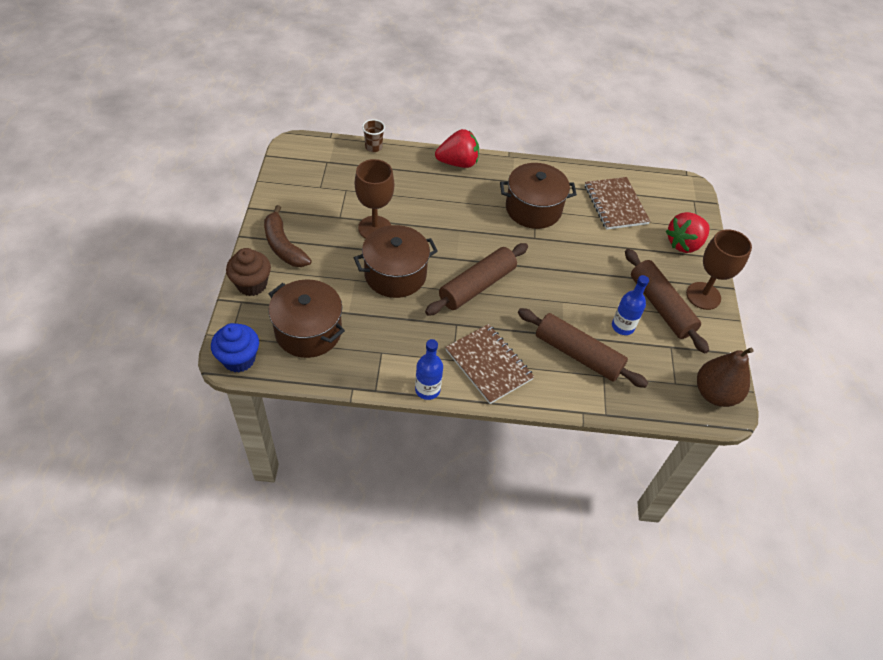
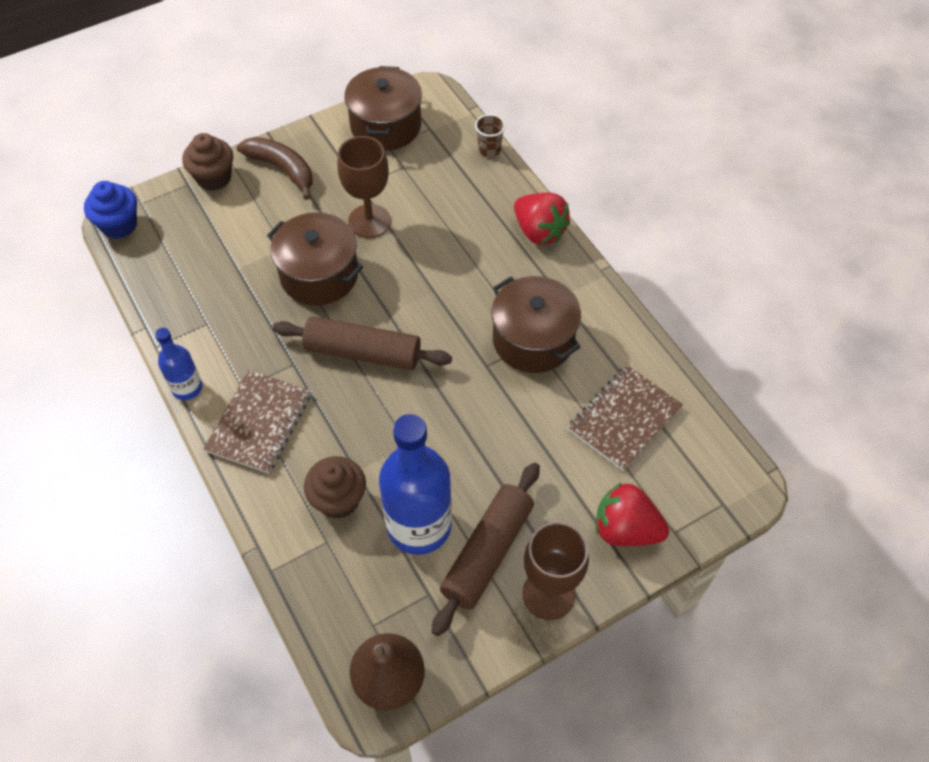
camera: 60 degrees right, 5 degrees up
(283, 246) = (282, 169): brown banana -> brown banana turned 105 degrees clockwise
(308, 331) = (189, 253): brown pot -> brown pot (386, 126)
(578, 354) = (338, 500): brown rolling pin -> brown cupcake
(622, 326) = (419, 526): blue bottle -> blue bottle, size x1.93

